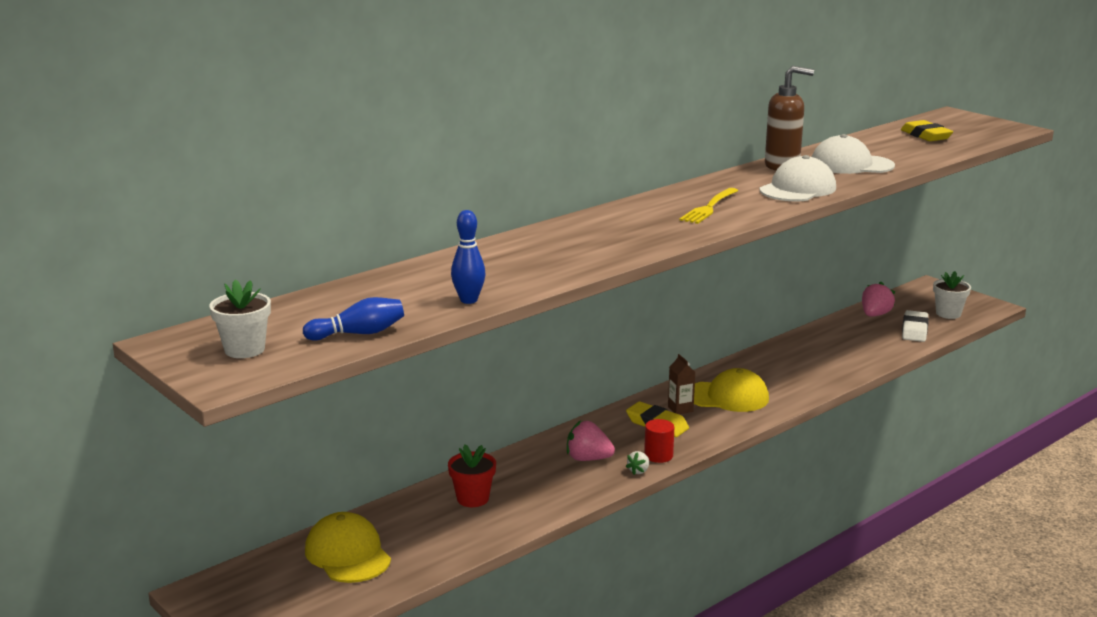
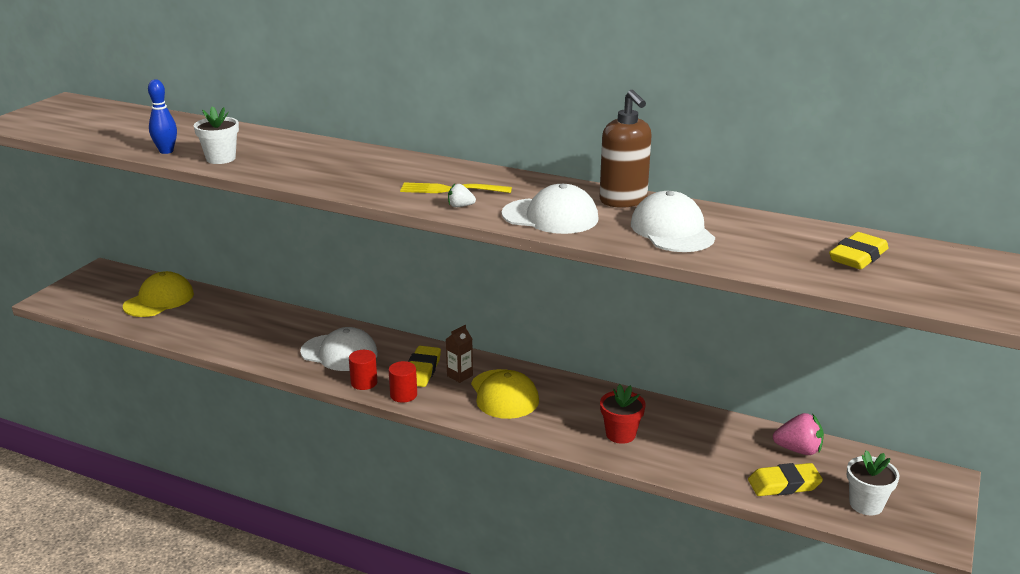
camera: 65 degrees right, 5 degrees up
(244, 349) = (58, 117): white flower pot -> white flower pot (221, 158)
(358, 334) = (92, 136): blue bowling pin -> none
(473, 499) = (252, 323): red flower pot -> red flower pot (620, 434)
(588, 459) = (339, 353): pink strawberry -> white cap
(638, 471) = (331, 379): white strawberry -> white strawberry (460, 206)
(696, 440) = (403, 395): none -> red cylinder
(914, 330) = (784, 484): white eraser -> yellow eraser

